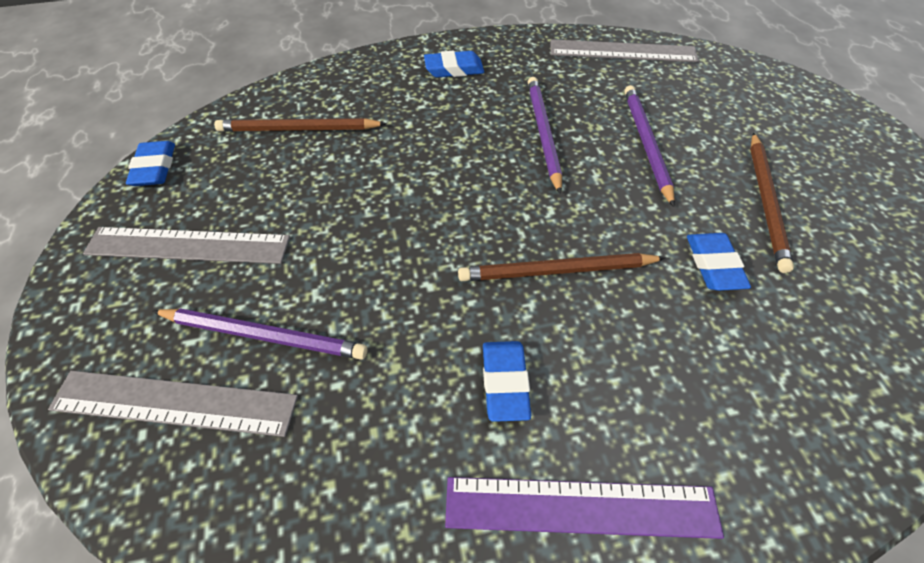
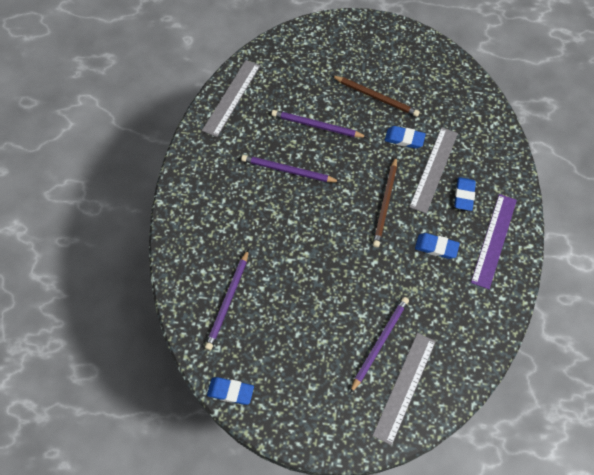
camera: 70 degrees left, 10 degrees up
(188, 245) = (306, 375): grey ruler -> grey ruler (434, 169)
(298, 129) = (228, 301): brown pencil -> purple pencil
(454, 69) = (206, 196): blue eraser -> blue eraser (464, 195)

